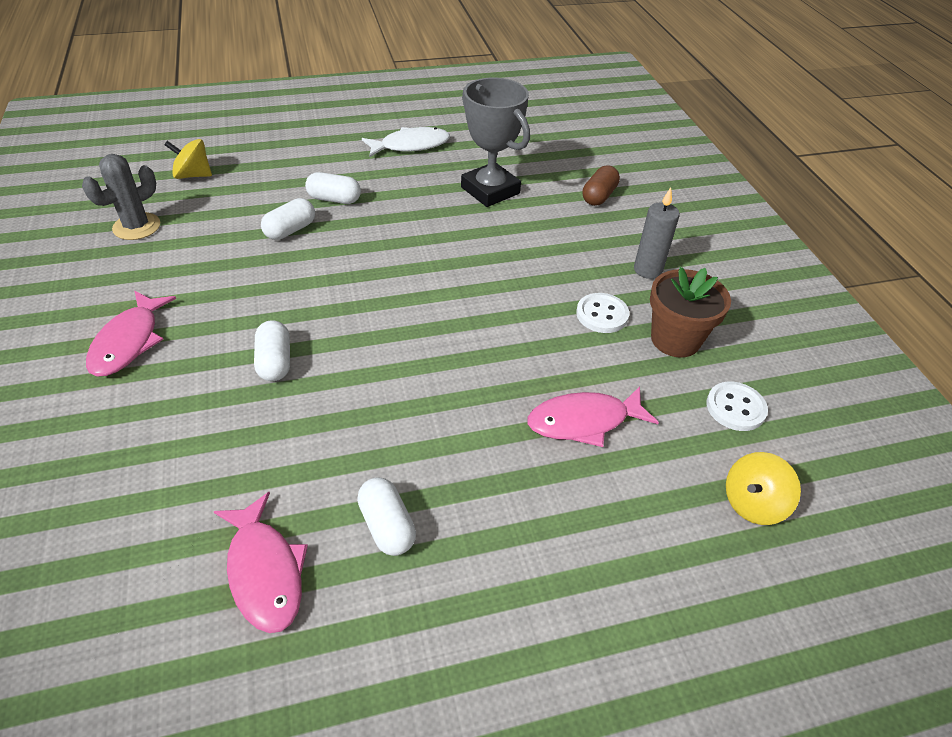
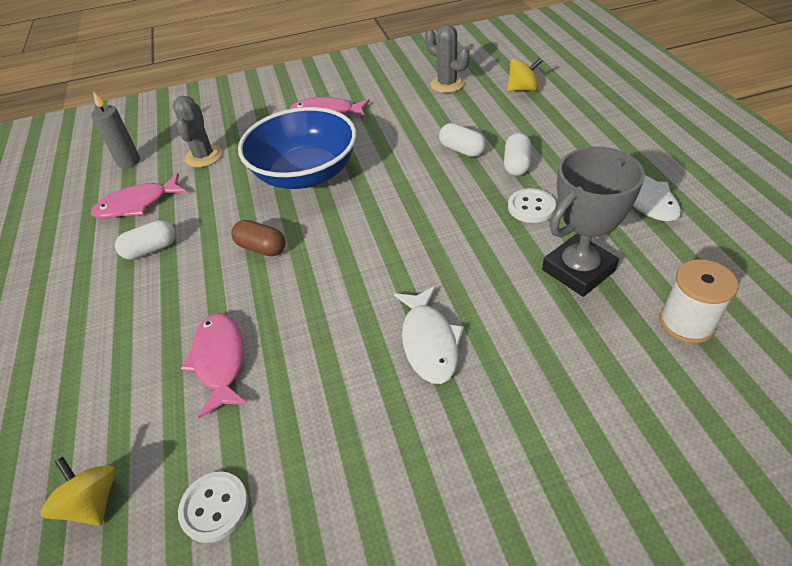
camera: 95 degrees right, 0 degrees up
(165, 491) = (204, 156): none -> grey cactus
(193, 175) = (523, 89): yellow spinning top -> yellow spinning top turned 75 degrees clockwise
(275, 362) = (305, 174): white capsule -> blue bowl
(548, 157) = (686, 323): none -> white spool
(562, 276) = (429, 342): none -> white fish
(599, 196) = (611, 381): brown capsule -> brown capsule (262, 248)
(602, 314) = (366, 379): white button -> white button (531, 207)
(647, 270) = (455, 432): grey candle -> grey candle (129, 161)
(675, 339) = (326, 453): brown flower pot -> none

